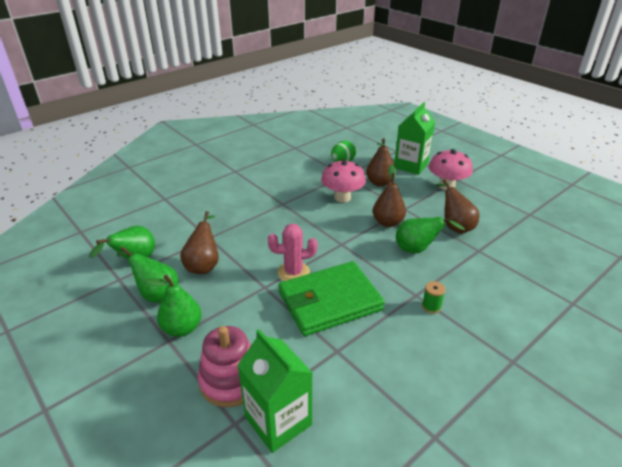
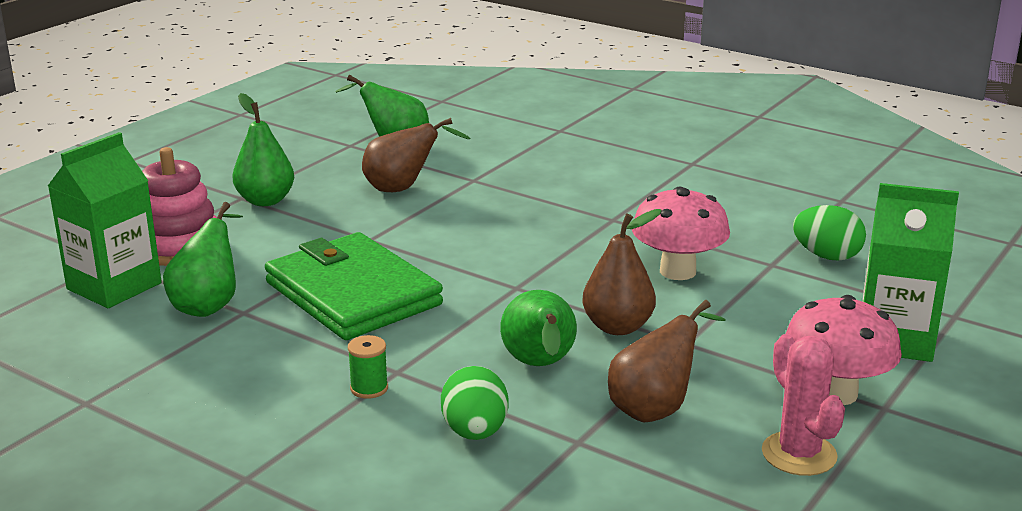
camera: 75 degrees right, 10 degrees down
(156, 294) = (327, 172): green pear -> green pear (209, 304)
(293, 272) = (414, 256): pink cactus -> pink cactus (799, 454)
(379, 183) = (773, 306): brown pear -> none
(471, 277) = (475, 432): none -> green egg

